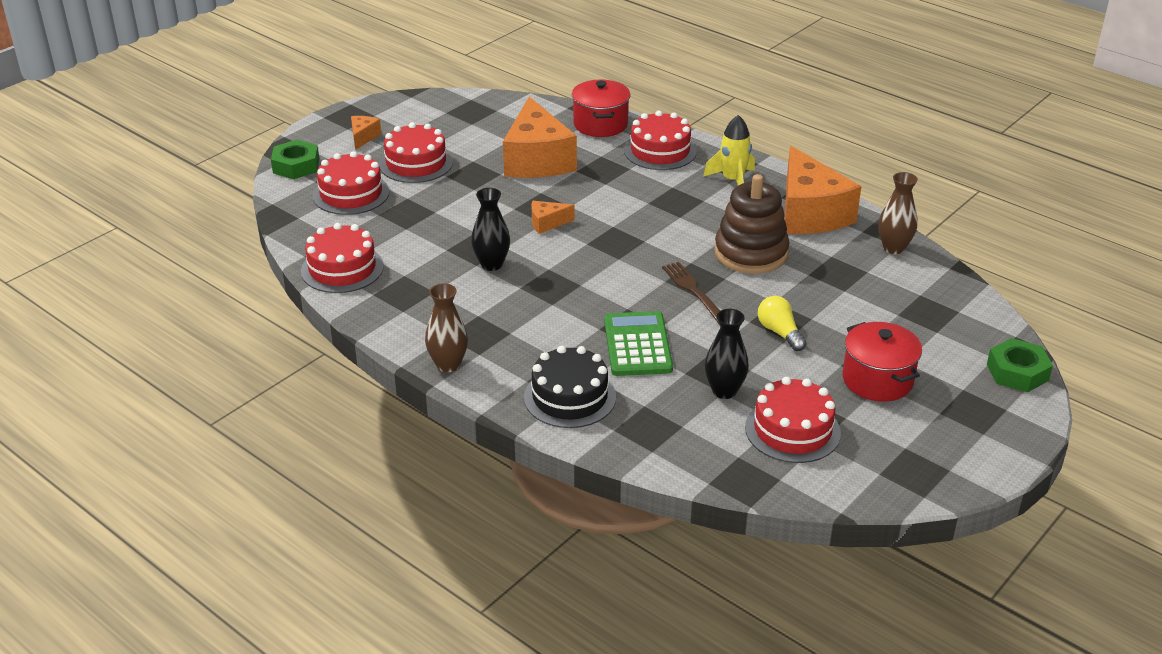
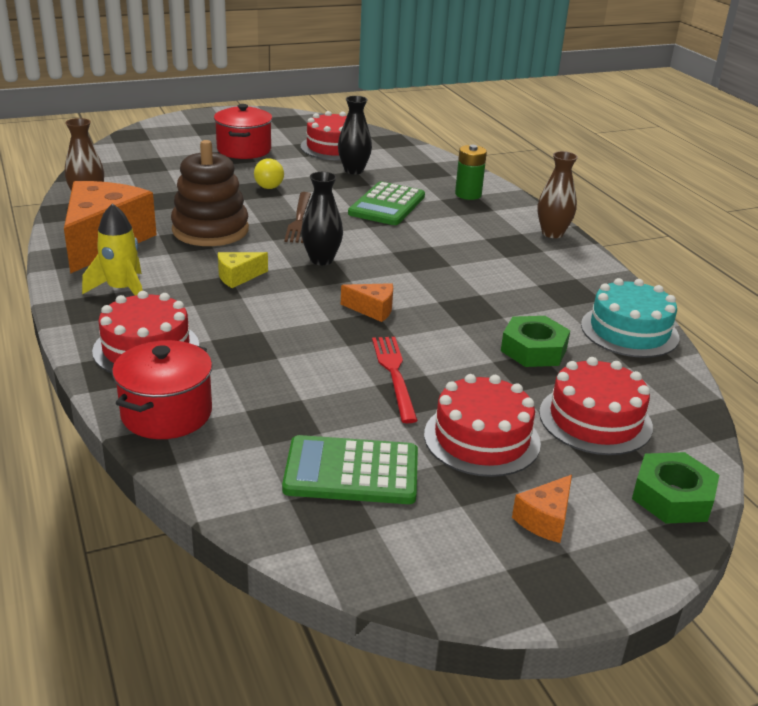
camera: 155 degrees left, 5 degrees down
(342, 268) = (629, 331): red cake -> turquoise cake
(476, 128) = (351, 471): none -> green calculator
(491, 264) = (464, 290): black vase -> black vase (321, 260)
(494, 182) = (394, 374): none -> red fork
(537, 160) = (311, 387): orange cheese -> none
(570, 397) = (468, 194): black cake -> green battery
(671, 217) = (238, 277): none -> yellow cheese
(1017, 372) = (150, 131): green nut -> green nut (533, 350)

